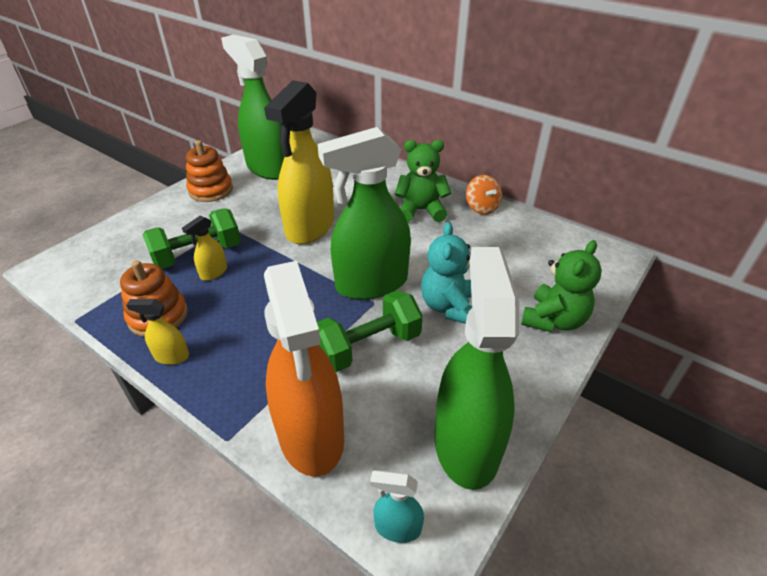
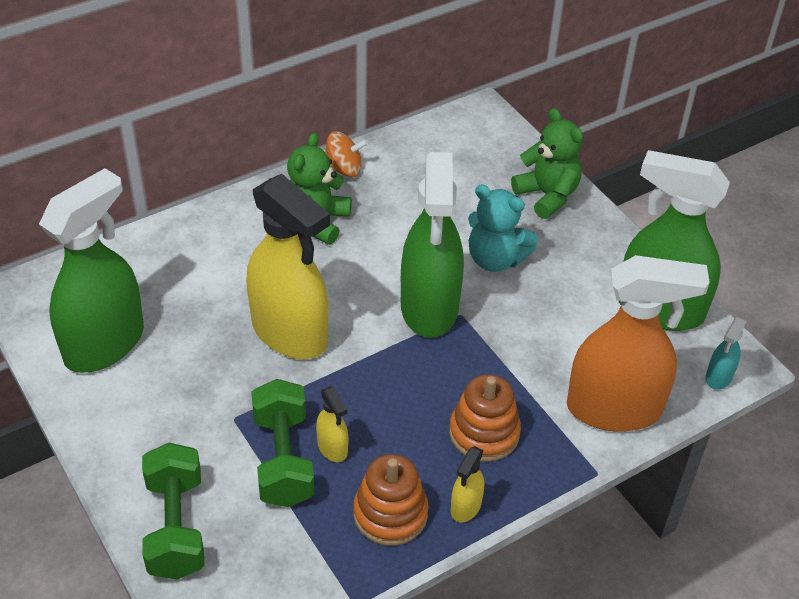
camera: 70 degrees left, 5 degrees up
(211, 190) = (124, 423): orange stacking toy -> orange stacking toy (484, 433)
(268, 168) = (105, 344): green spray bottle -> green spray bottle turned 150 degrees clockwise
(368, 346) = (523, 338): green dumbbell -> green dumbbell (176, 527)

